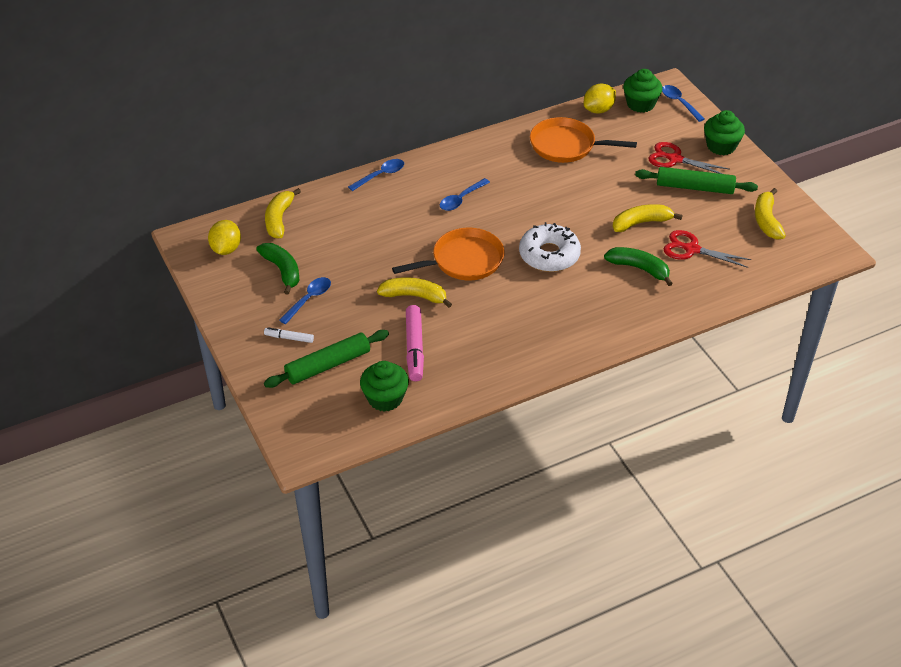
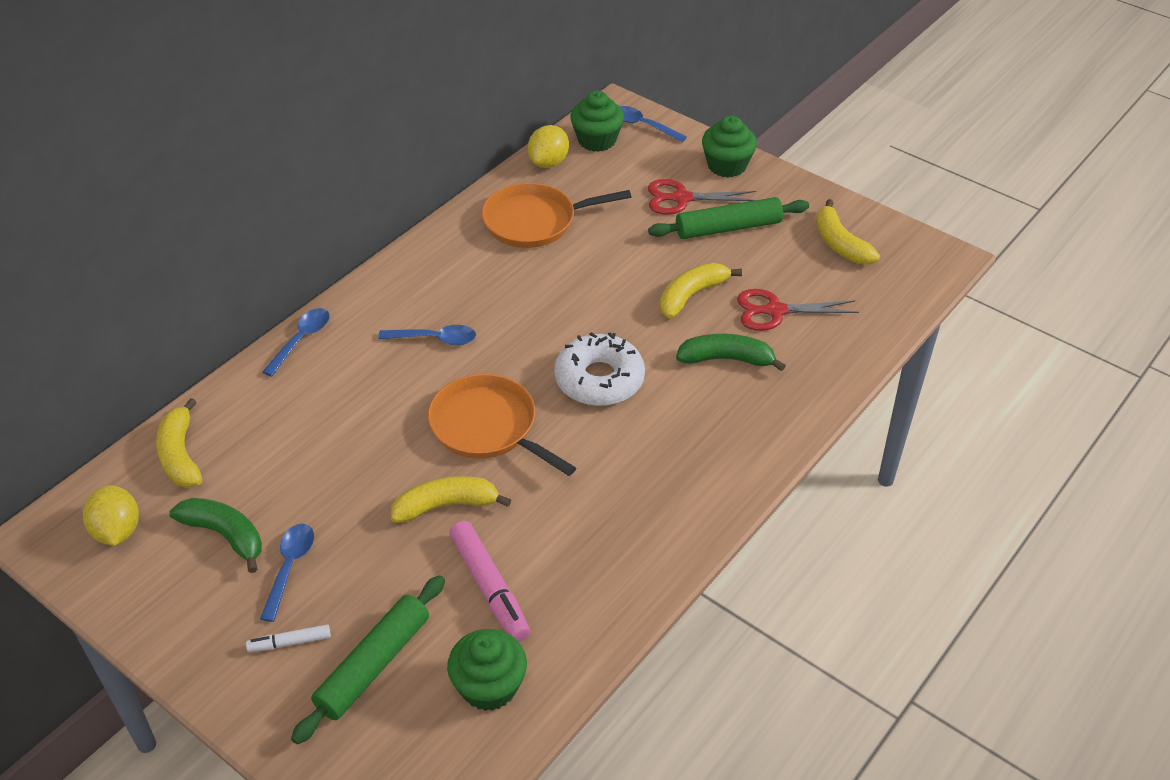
camera: 25 degrees left, 0 degrees up
(461, 199) = (435, 339): blue spoon -> blue spoon turned 105 degrees counterclockwise
(464, 260) = (487, 427): orange pan -> orange pan turned 90 degrees counterclockwise

